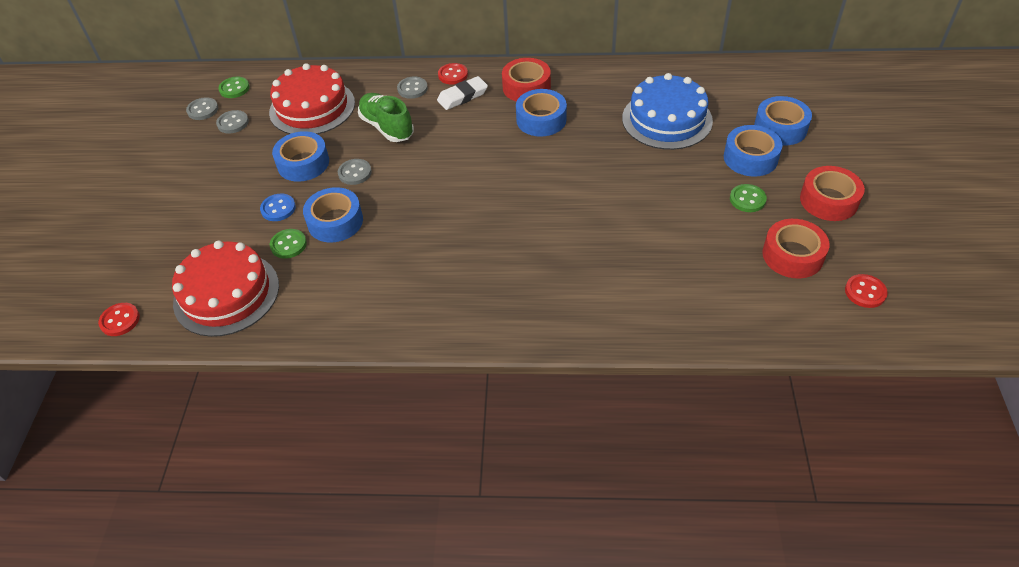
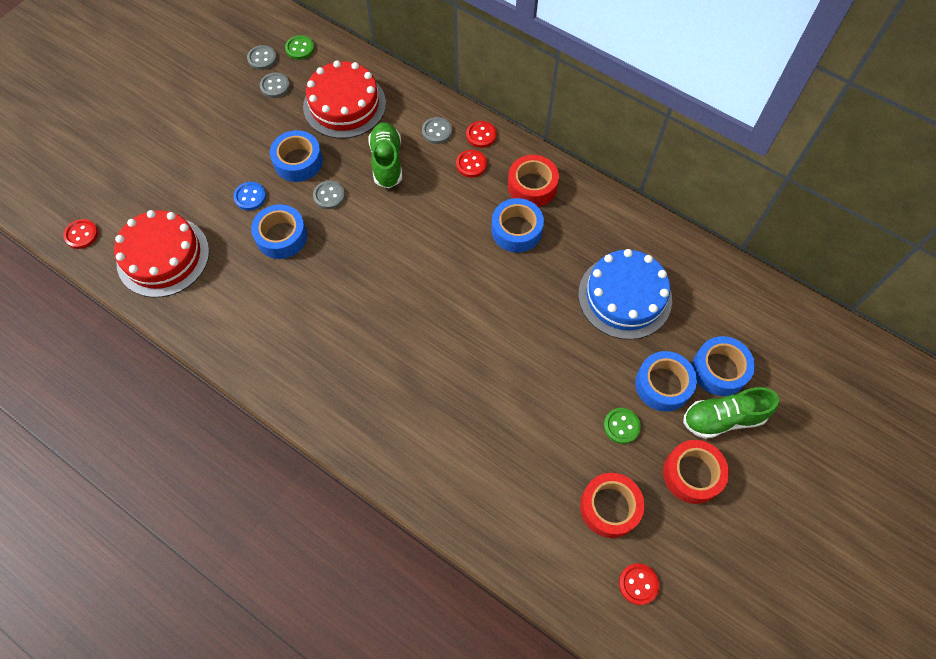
camera: 30 degrees right, 15 degrees up
(288, 245) = (234, 237): green button -> none
(462, 96) = (471, 164): white eraser -> red button
(813, 155) = (723, 418): none -> green shoe

